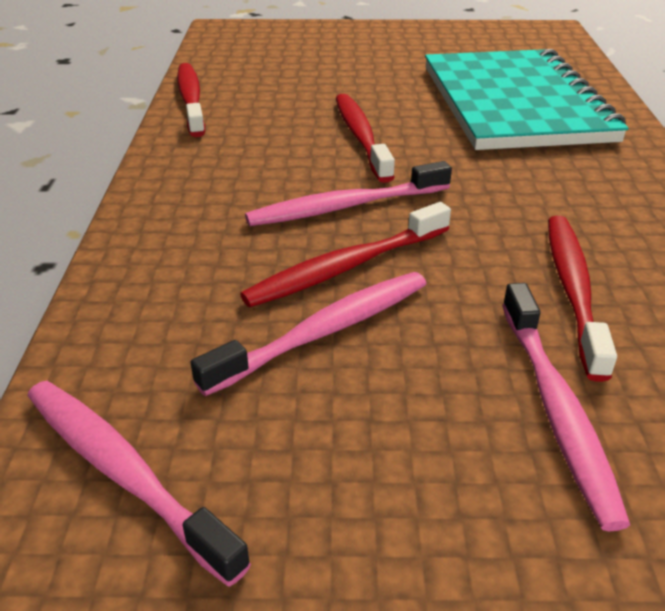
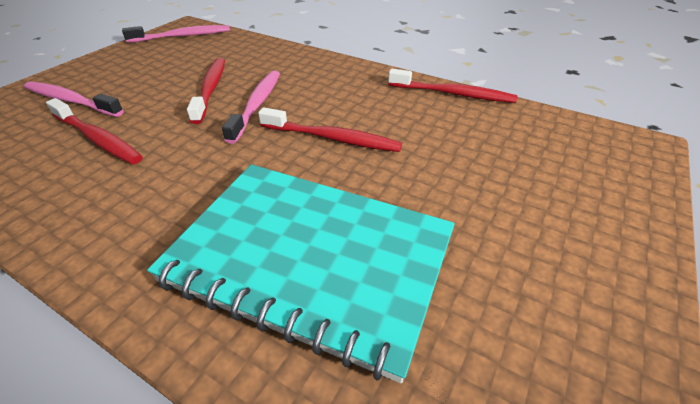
camera: 120 degrees right, 5 degrees up
(325, 331) = (183, 73): pink toothbrush -> none

